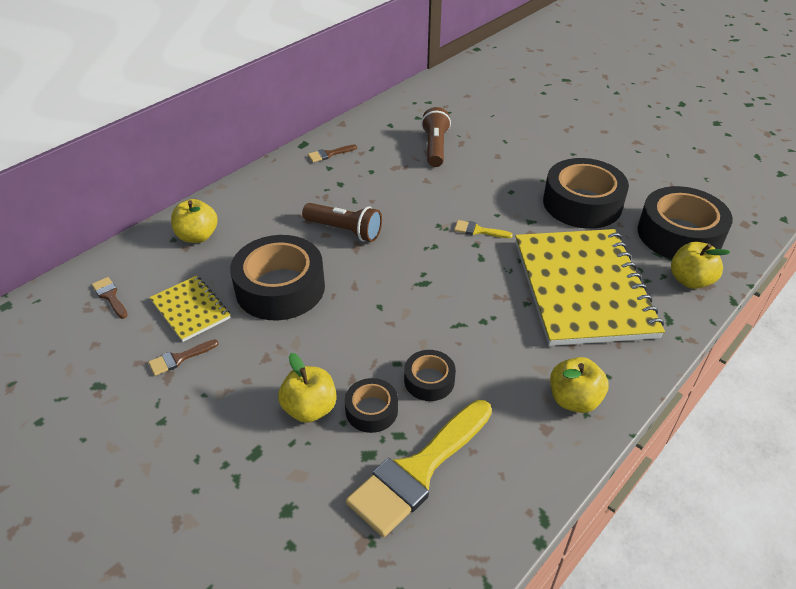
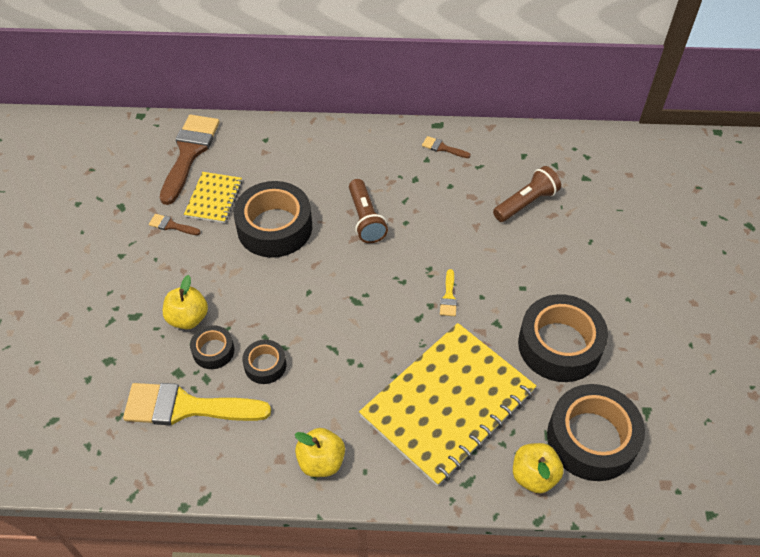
camera: 50 degrees right, 10 degrees up
(110, 296) = (189, 153): brown brush -> brown brush, size x2.34
(197, 236) = (280, 149): yellow apple -> none
(478, 230) = (448, 297): yellow brush -> yellow brush turned 150 degrees counterclockwise

